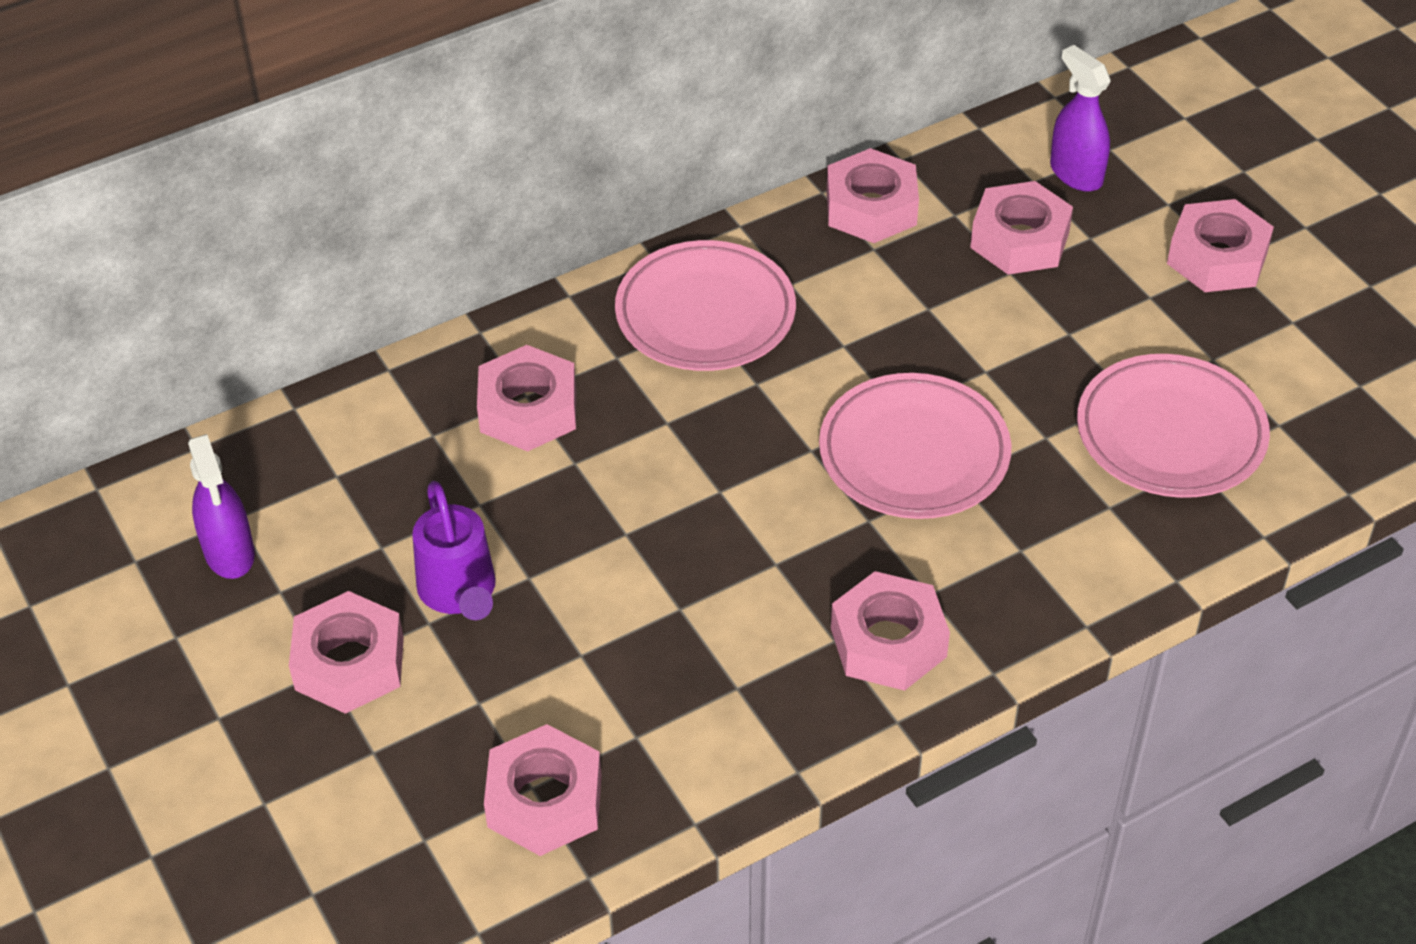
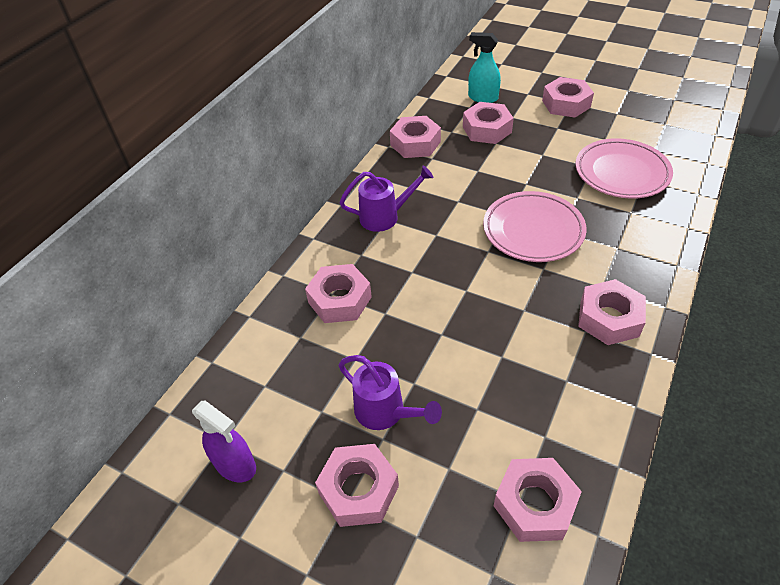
camera: 30 degrees left, 0 degrees up
(705, 314) = (385, 217): pink plate -> purple watering can
(1076, 173) = (482, 98): purple spray bottle -> turquoise spray bottle

